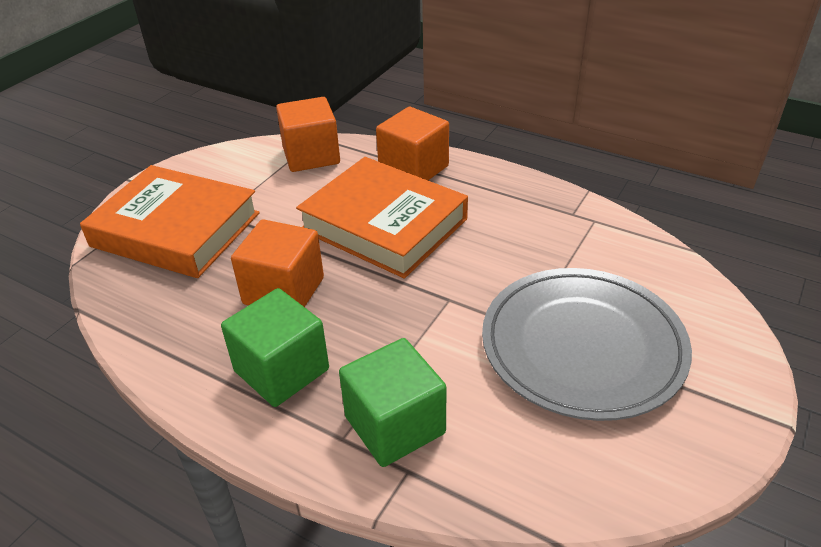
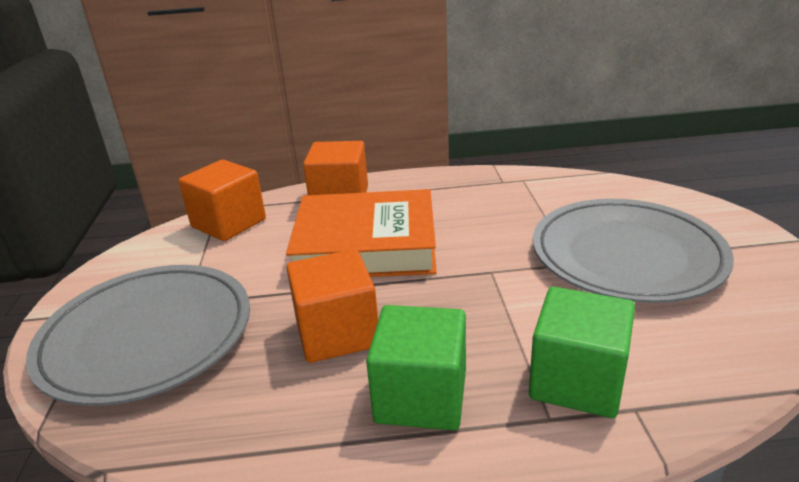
camera: 35 degrees left, 10 degrees down
(176, 230) = (147, 337): orange book -> grey plate

